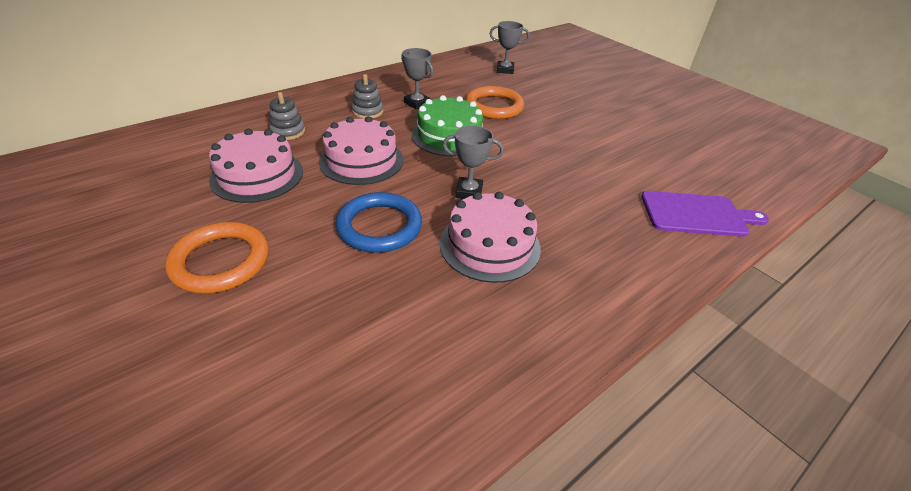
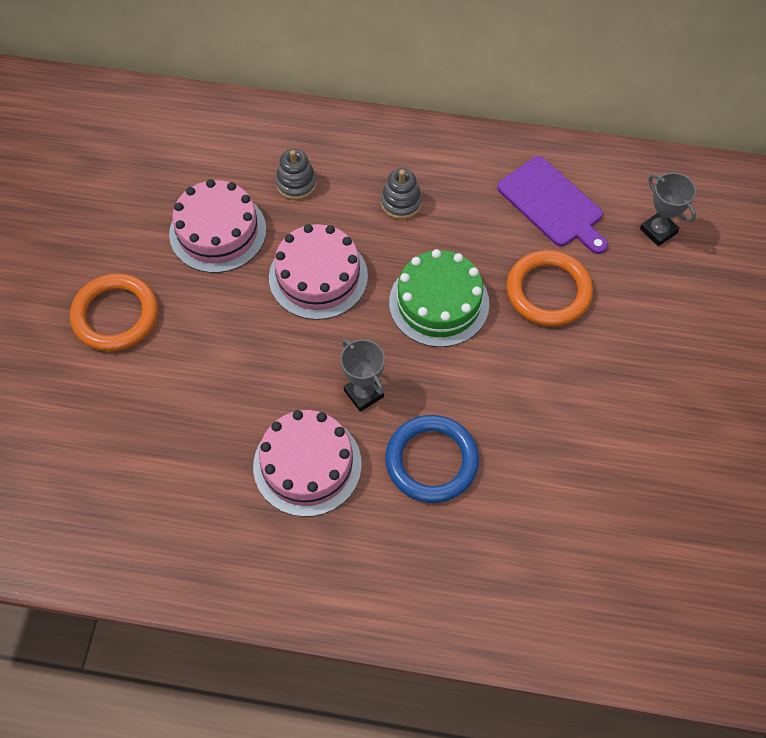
camera: 50 degrees right, 20 degrees up
(379, 226) = (249, 371): blue ring -> blue ring (431, 461)
(417, 103) = (468, 224): grey trophy -> none
(697, 214) = (539, 604): purple cutting board -> purple cutting board (552, 205)

